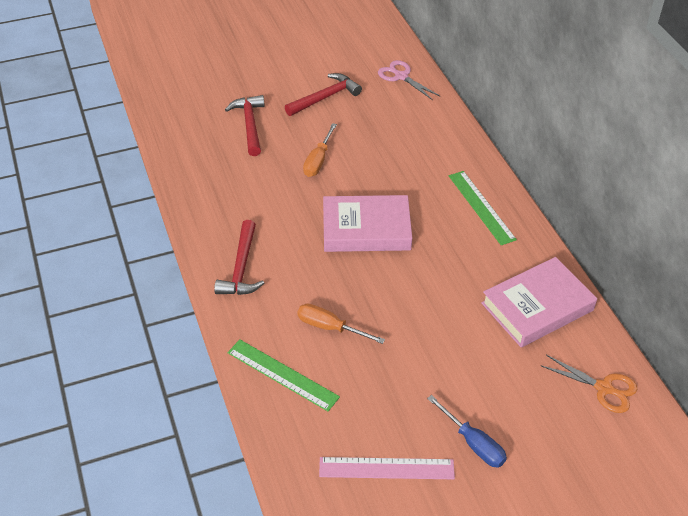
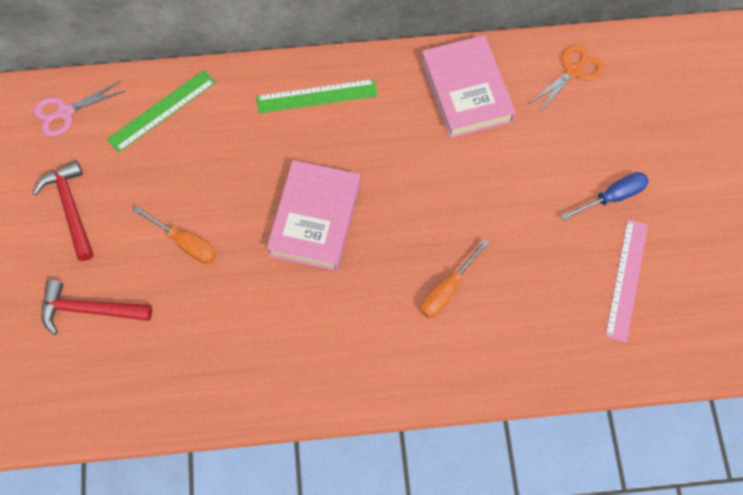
camera: 75 degrees left, 20 degrees up
(241, 268) = (337, 366): red hammer -> none
(282, 375) = (498, 351): green ruler -> green ruler (162, 111)

